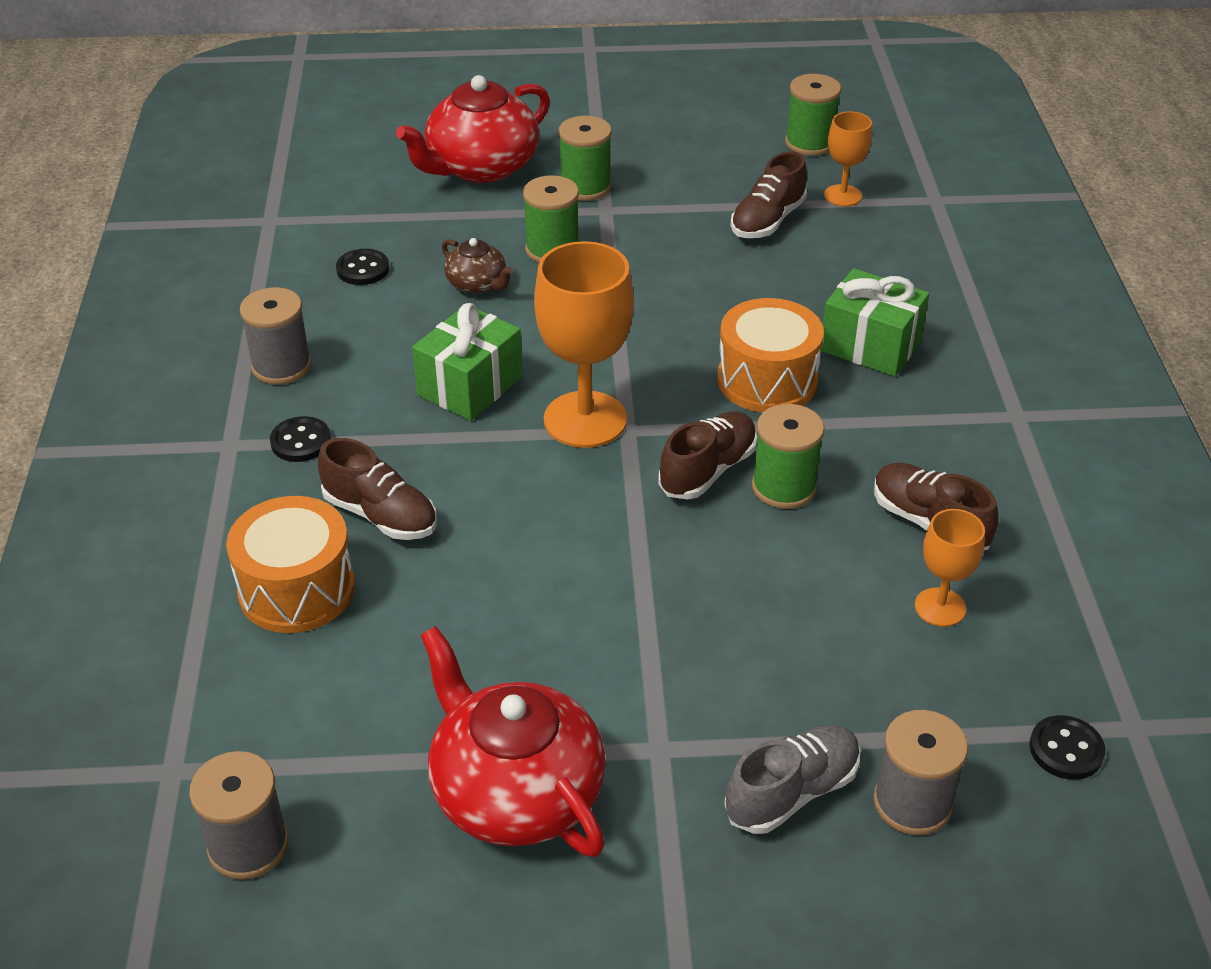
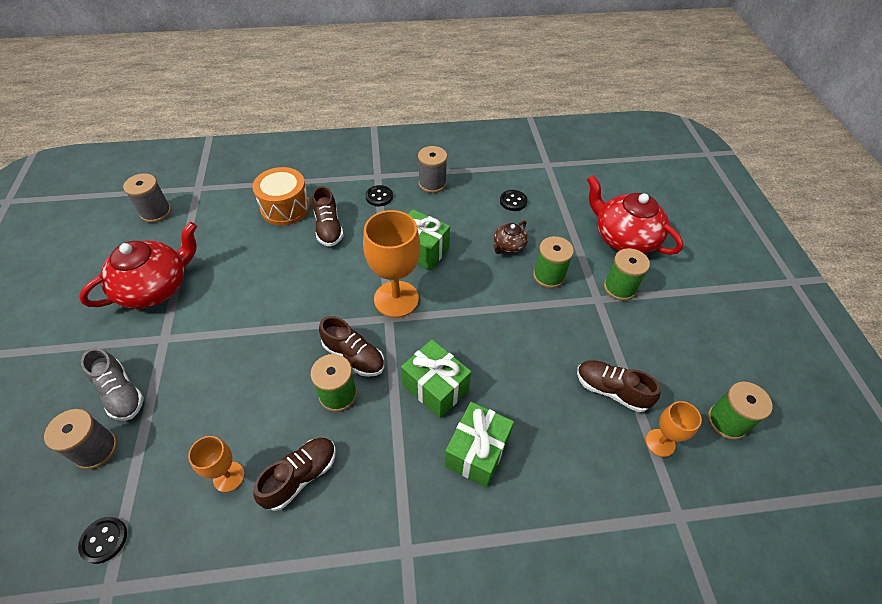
camera: 85 degrees right, 10 degrees up
(380, 515) = (328, 228): brown shoe -> brown shoe turned 45 degrees counterclockwise
(767, 380) = (435, 387): orange drum -> green gift

